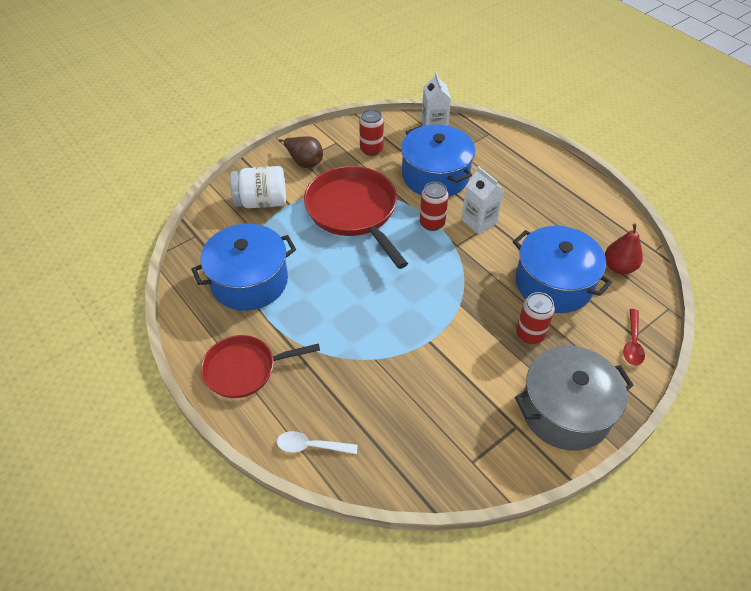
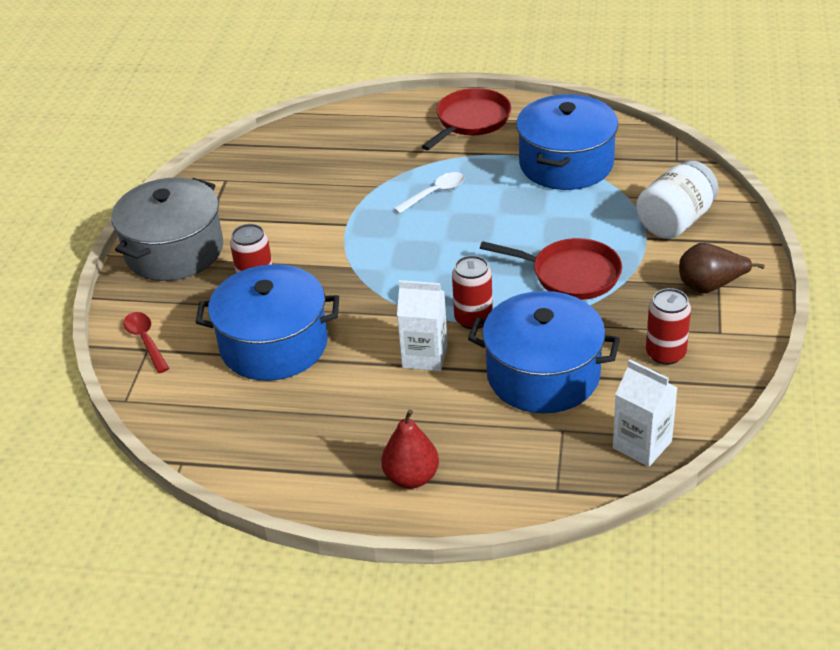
camera: 140 degrees right, 10 degrees down
(311, 446) = (357, 119): white spoon -> white spoon (435, 193)
(354, 212) = (571, 274): red pan -> red pan, size x0.64
(619, 267) = (213, 411): red pear -> red pear (411, 478)

